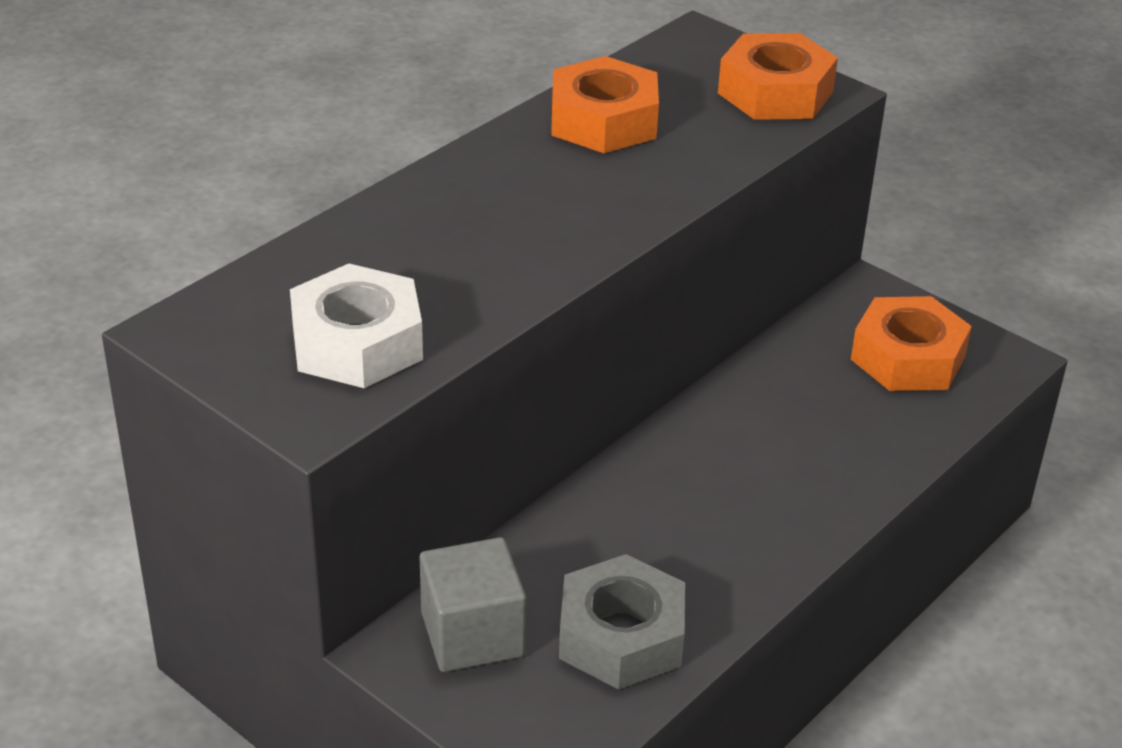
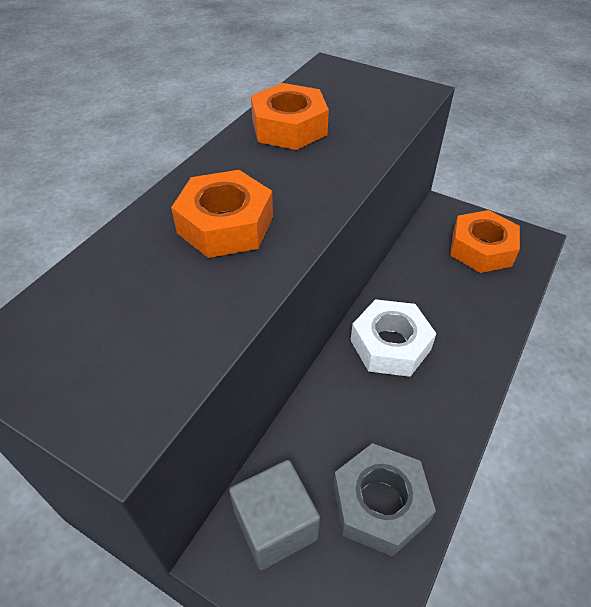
camera: 10 degrees left, 10 degrees up
(357, 343) = (149, 342): white nut -> white nut (390, 345)
(775, 92) = (389, 95): orange nut -> orange nut (225, 224)

